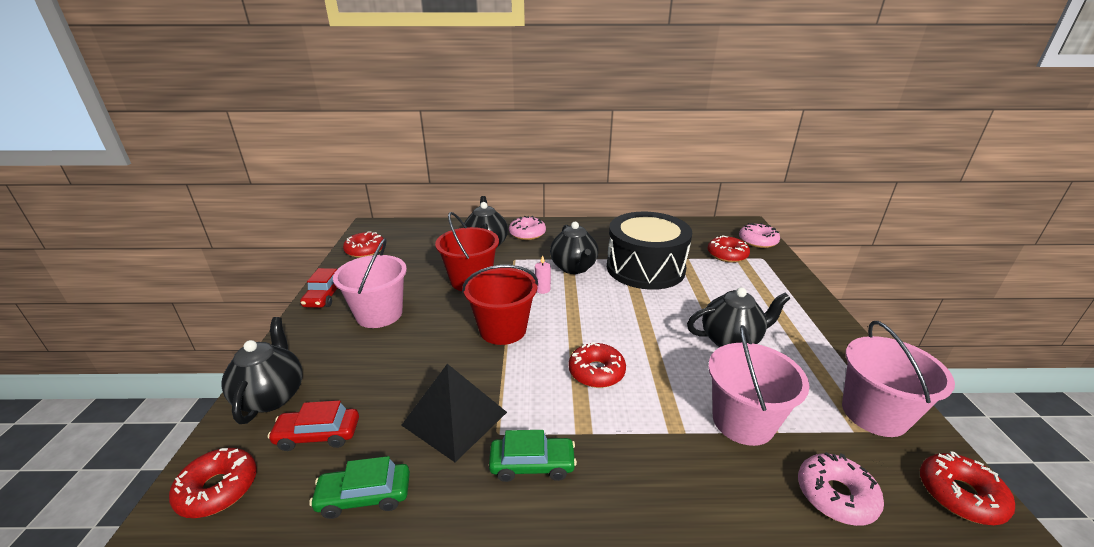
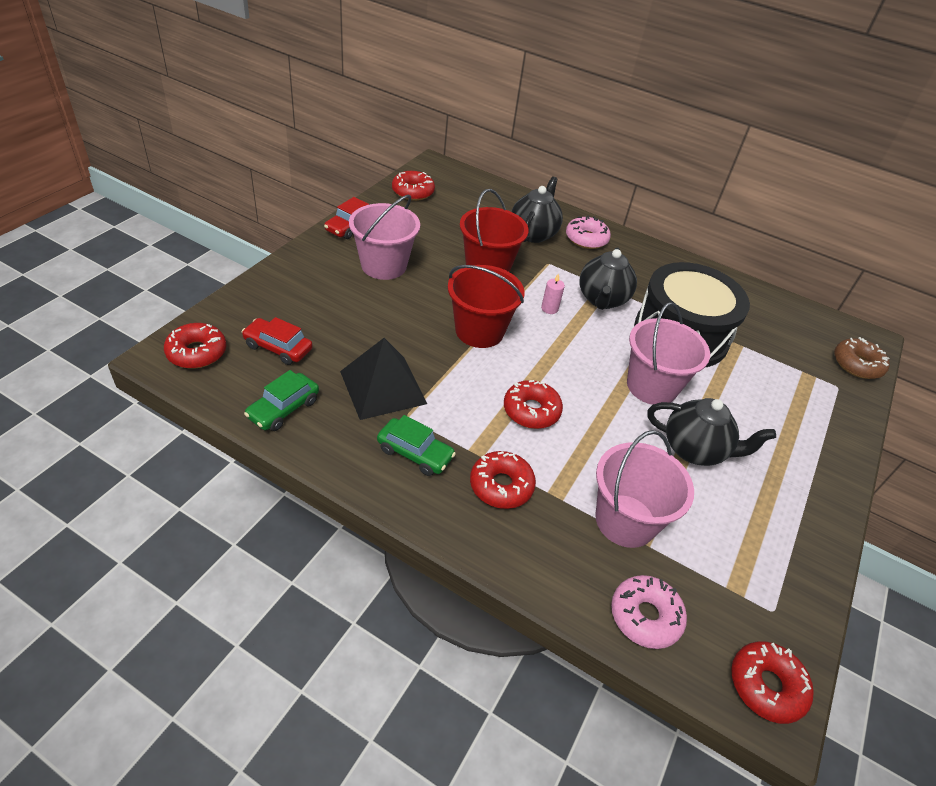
camera: 25 degrees right, 15 degrees up
(272, 396) = (263, 300): black teapot -> none
(364, 496) = (283, 409): green car -> green car turned 75 degrees counterclockwise
(727, 255) = (796, 363): red donut -> red donut (501, 485)
(757, 241) = (857, 364): pink donut -> brown donut
(874, 414) = (767, 587): pink bucket -> pink bucket (651, 386)

